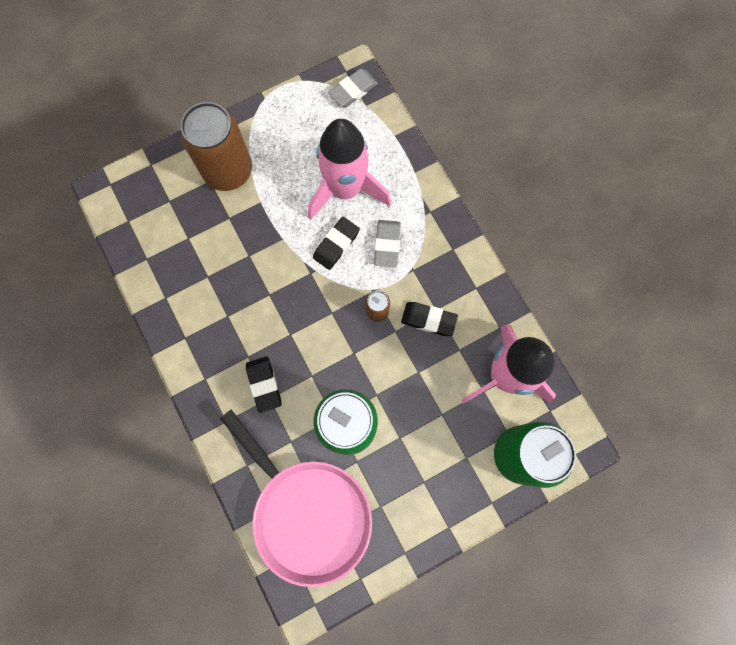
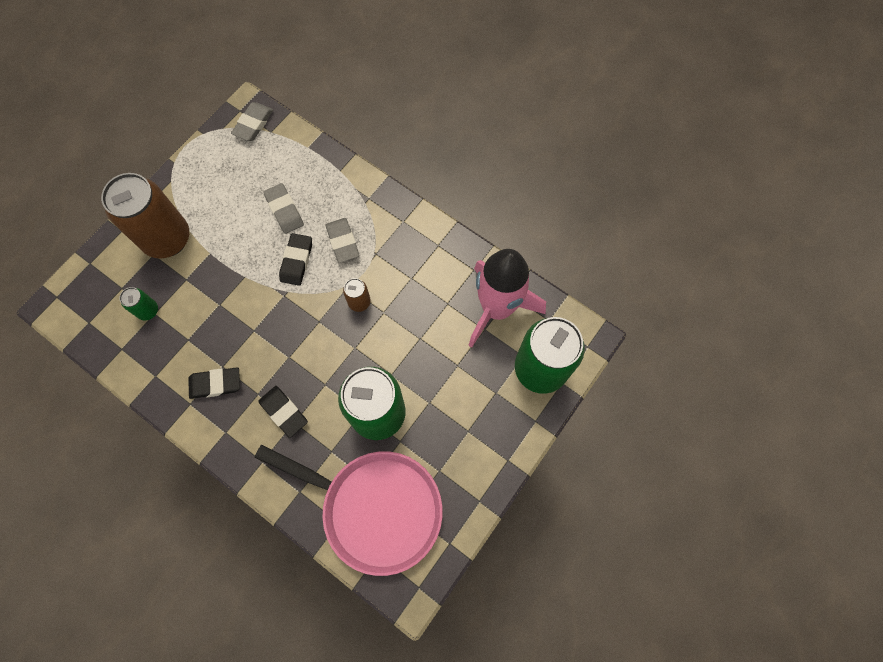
camera: 25 degrees left, 5 degrees down
(184, 233) = (148, 310): none -> green can
(346, 189) = (284, 210): pink rocket -> grey eraser
(428, 320) = (409, 290): black eraser -> black eraser (215, 384)

